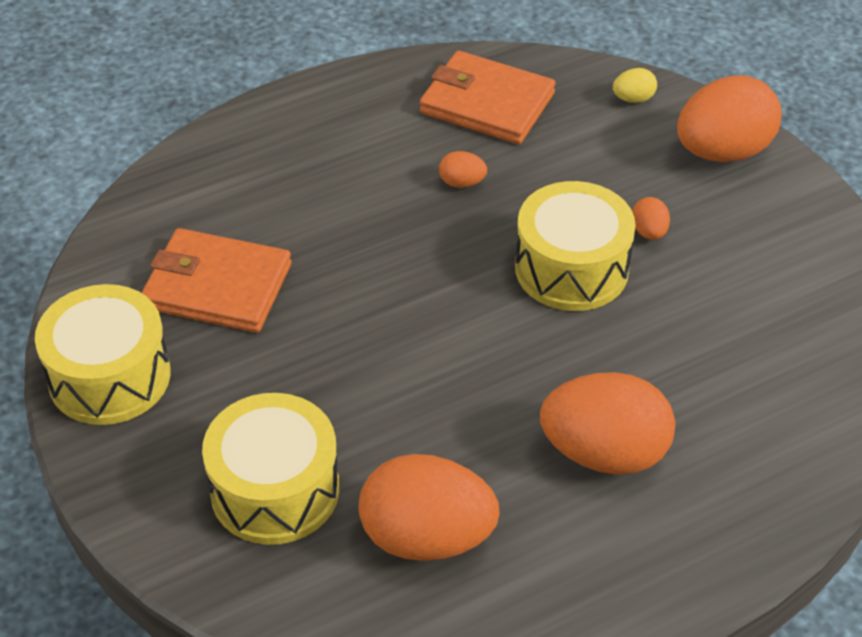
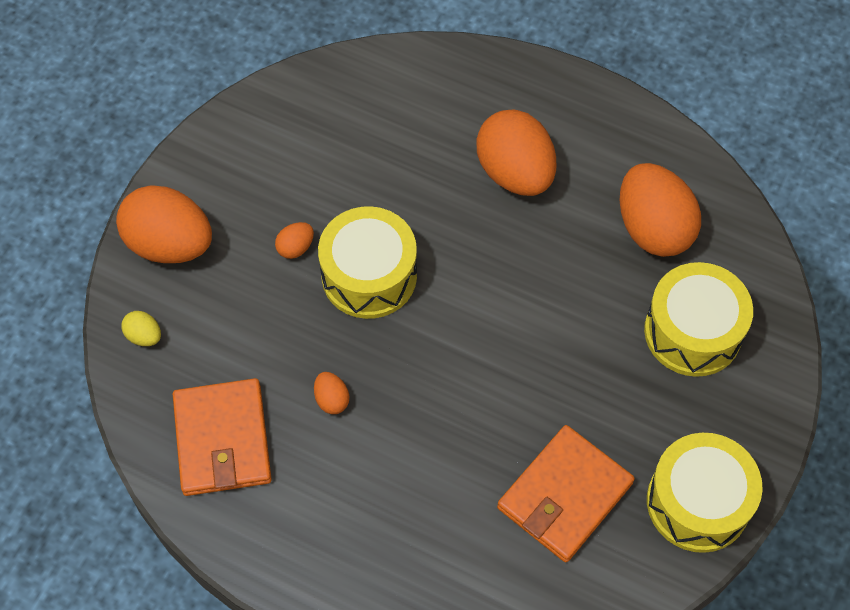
camera: 125 degrees left, 15 degrees up
(218, 286) = (564, 495): orange wallet -> orange wallet turned 60 degrees clockwise

